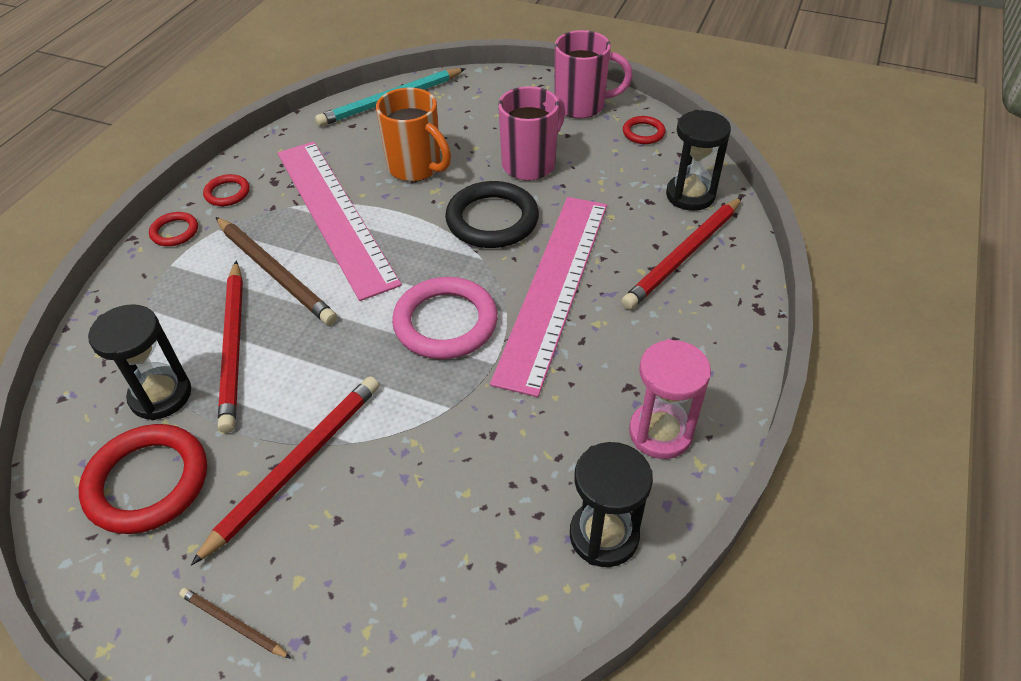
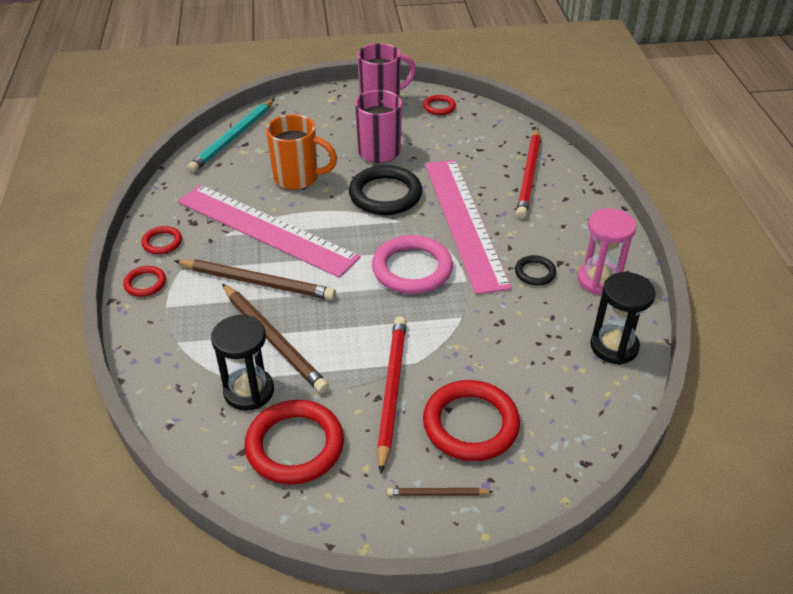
camera: 30 degrees left, 5 degrees down
(234, 346) = (274, 340): red pencil -> brown pencil
(344, 553) = (470, 424): none -> red ring
(585, 387) = (535, 272): none -> black ring
(690, 195) = (502, 137): black hourglass -> none

